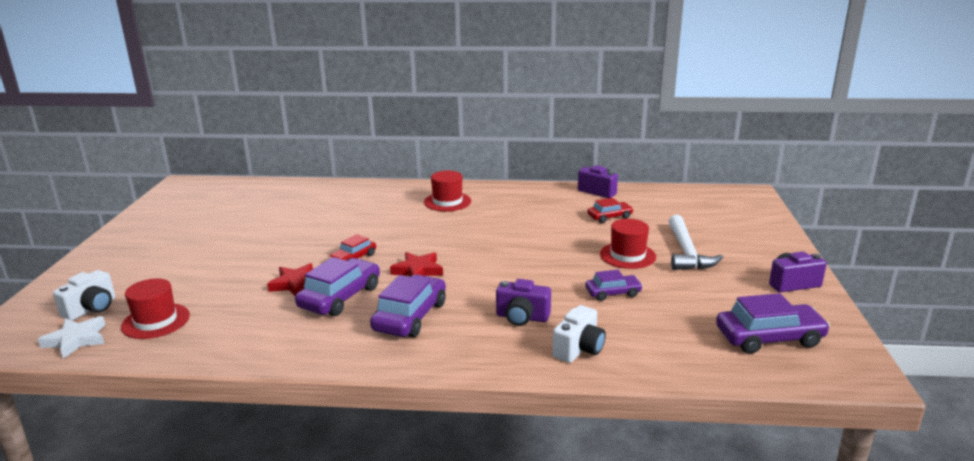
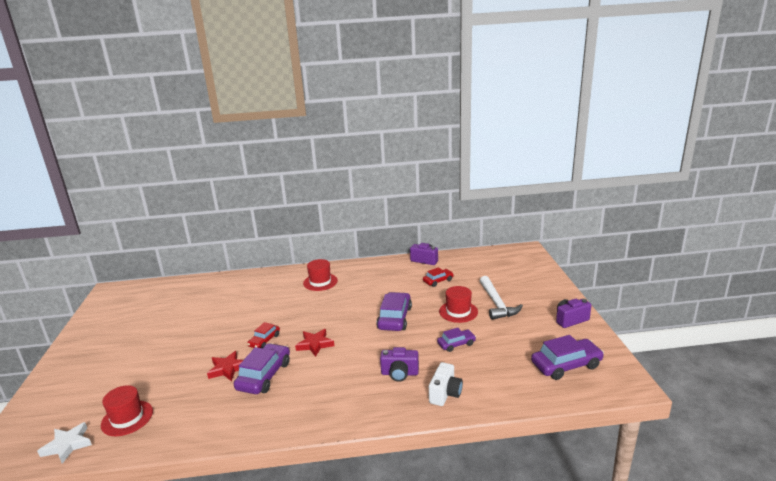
camera: 10 degrees left, 0 degrees up
(91, 309) = (71, 415): white camera -> none
(410, 317) = (320, 385): purple car -> purple car (395, 318)

